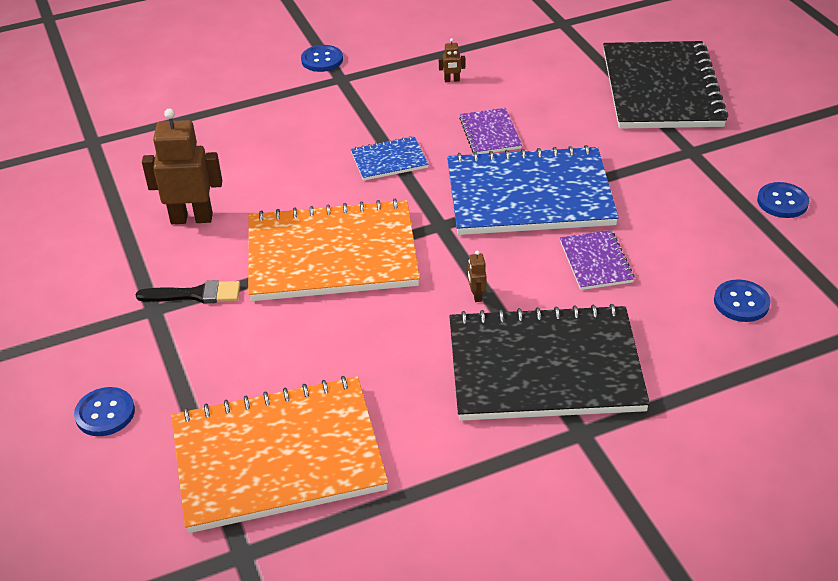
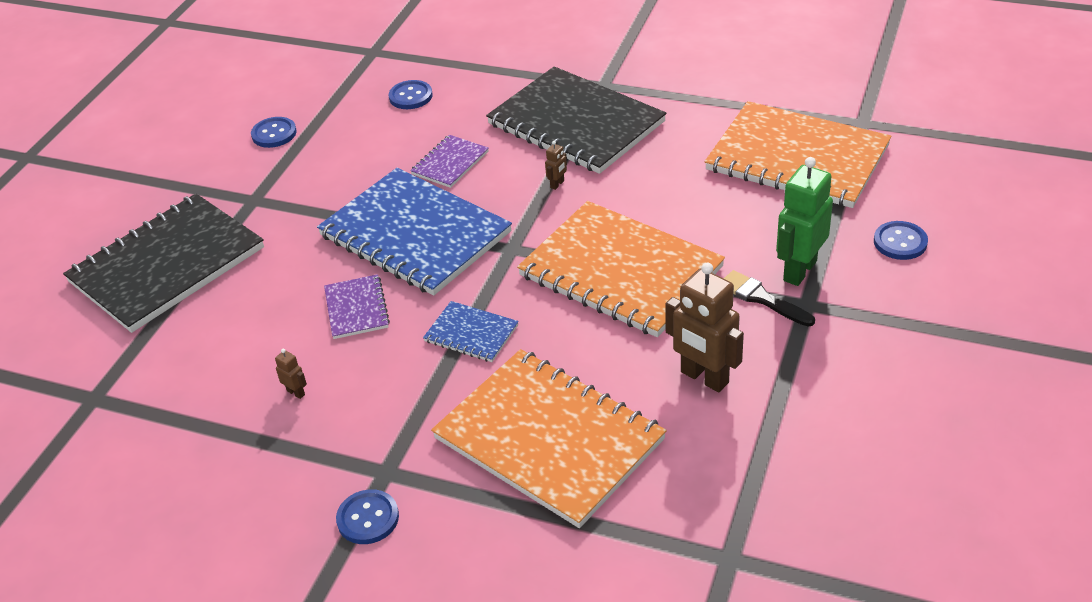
camera: 135 degrees left, 0 degrees up
(182, 334) = (799, 270): none -> green robot
(262, 137) = (549, 439): none -> orange notebook
(490, 133) = (356, 308): purple notebook -> purple notebook turned 45 degrees counterclockwise

